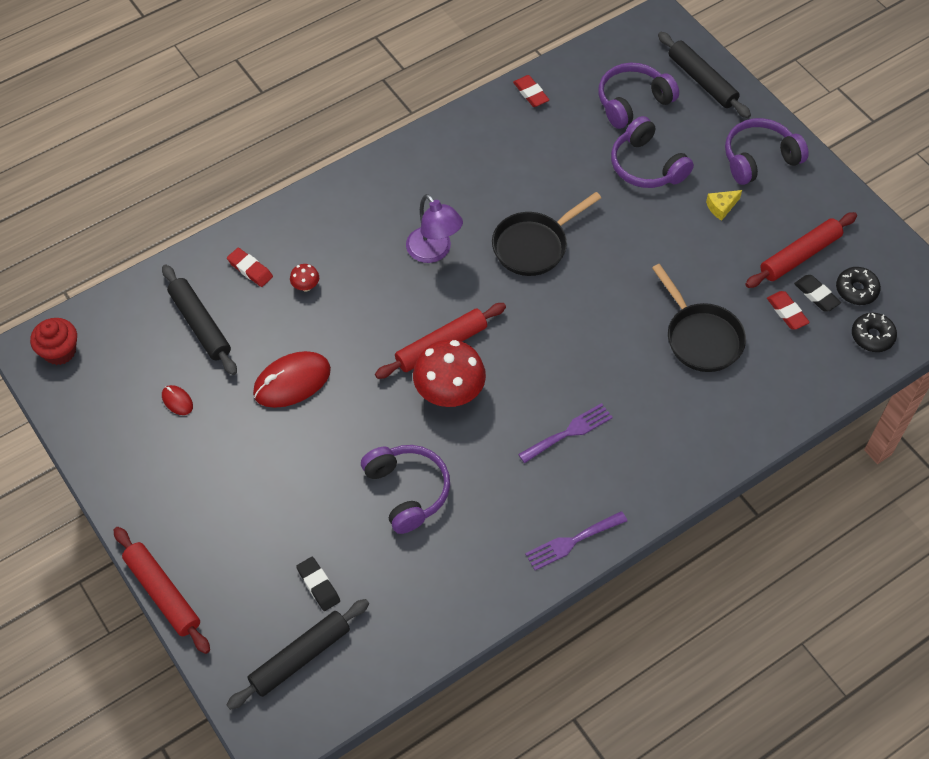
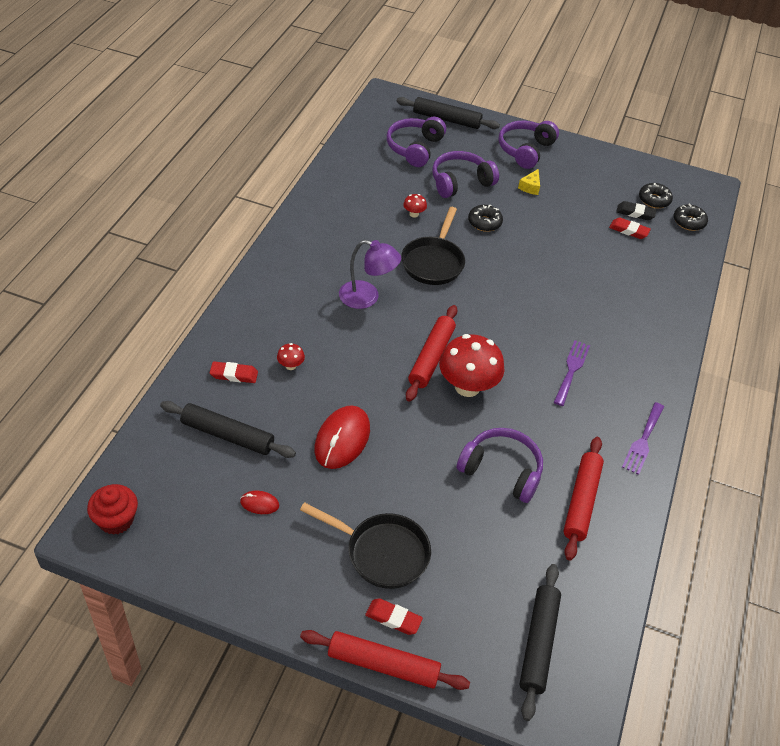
camera: 40 degrees left, 10 degrees down
(318, 585) = (501, 579): black eraser -> none
(531, 93) = (341, 169): red eraser -> red eraser (393, 618)
(562, 181) = (414, 214): none -> red mushroom
(629, 226) = (484, 222): none -> black donut
(646, 166) = (460, 182): purple headphones -> purple headphones turned 135 degrees clockwise
(701, 337) = (594, 269): black pan -> black pan (382, 552)
(799, 256) = (603, 195): red rolling pin -> red rolling pin (581, 501)

